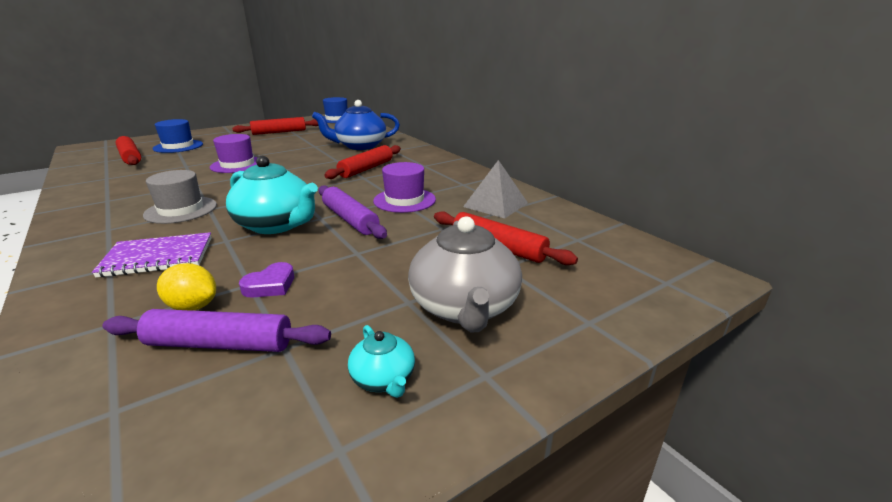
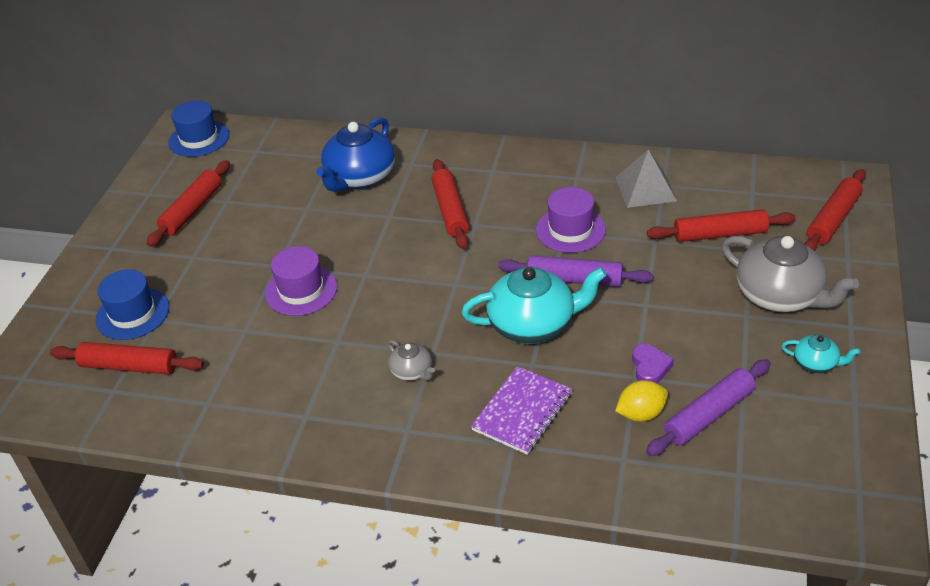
camera: 40 degrees left, 15 degrees up
(181, 210) = (412, 371): grey hat -> grey teapot
(628, 288) = (833, 219): none -> red rolling pin

